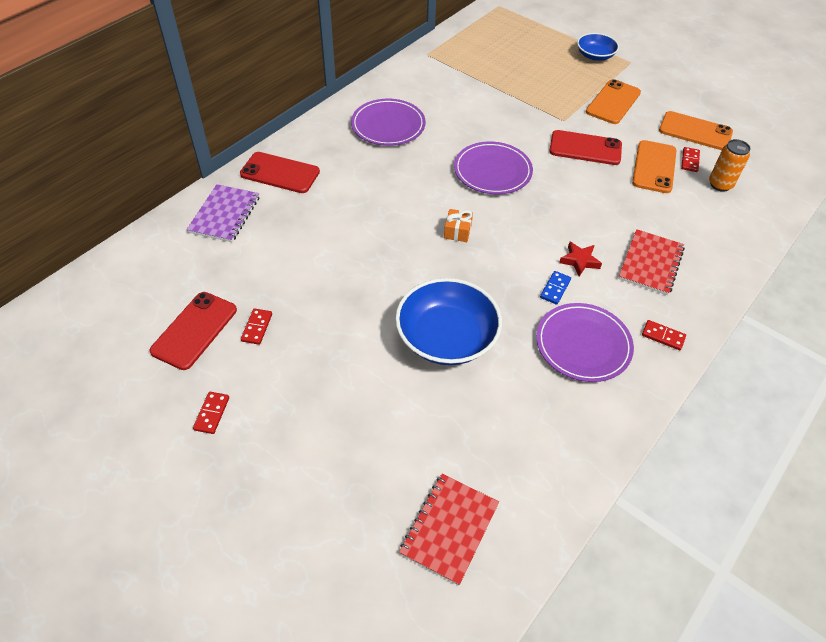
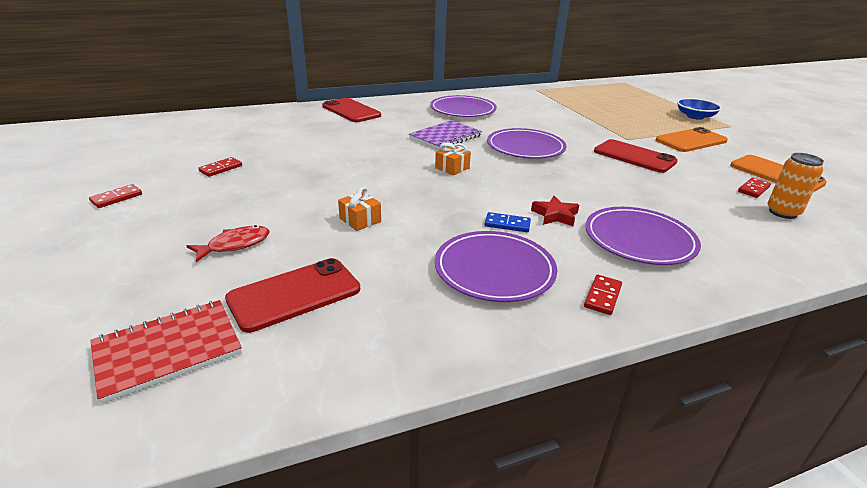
camera: 30 degrees right, 20 degrees down
(194, 330) = (179, 157): red phone -> red phone (294, 294)
(224, 214) = (285, 117): purple notebook -> purple notebook (445, 137)
(382, 414) = (235, 245): none -> red fish
(446, 337) = (360, 220): blue bowl -> orange gift
(555, 289) = (507, 224): blue domino -> blue domino turned 45 degrees clockwise
(650, 263) = (639, 239): red notebook -> purple plate
(654, 167) = (704, 183): orange phone -> none
(663, 336) = (602, 296): red domino -> red domino turned 60 degrees clockwise

